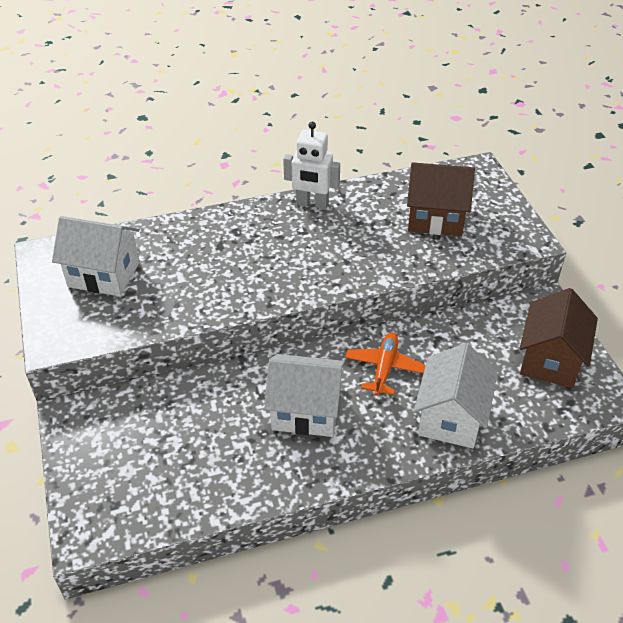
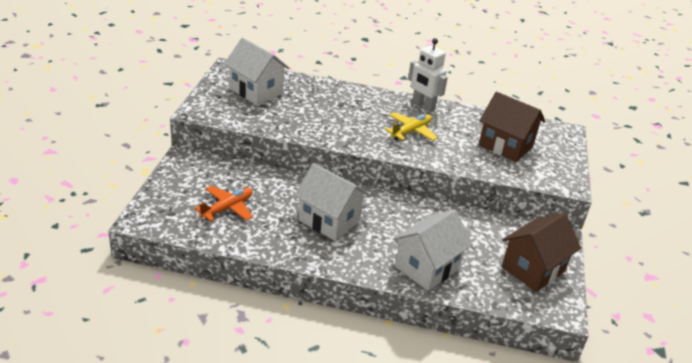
camera: 25 degrees right, 10 degrees down
(326, 248) = (411, 131): none -> yellow plane
(384, 368) = (404, 221): orange plane -> orange plane (227, 208)

